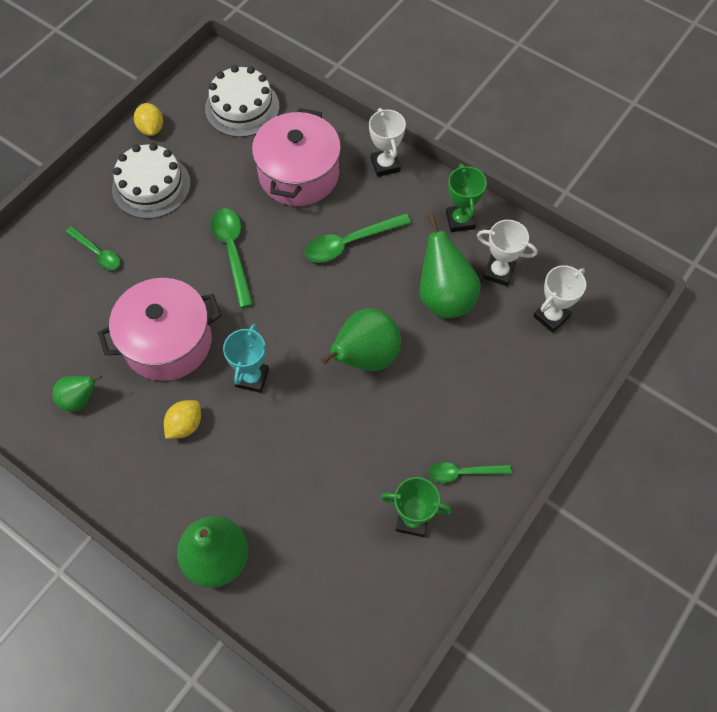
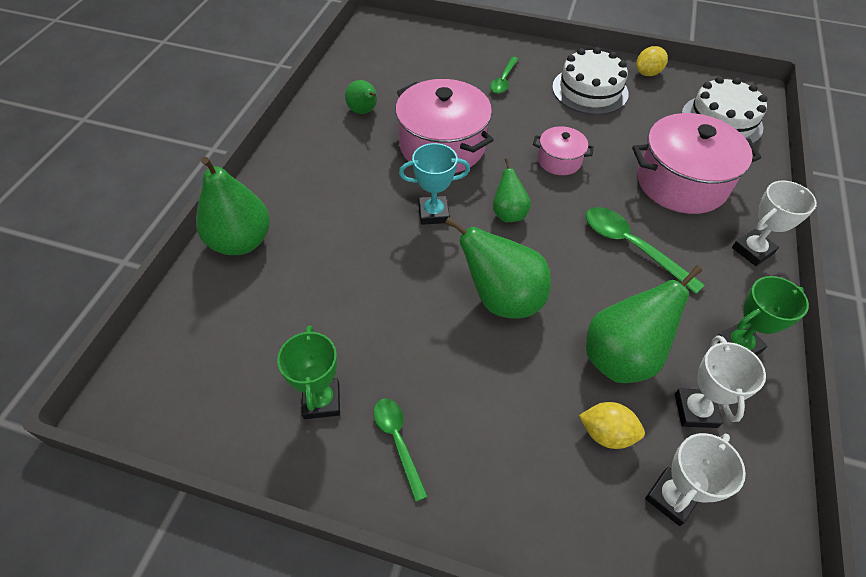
camera: 70 degrees right, 10 degrees down
(185, 425) = (365, 181): yellow lemon -> yellow lemon (606, 433)
(232, 252) = (559, 160): green spoon -> pink pot
(278, 318) = (508, 214): none -> green pear
(551, 316) = (671, 497): white trophy -> white trophy turned 75 degrees counterclockwise

